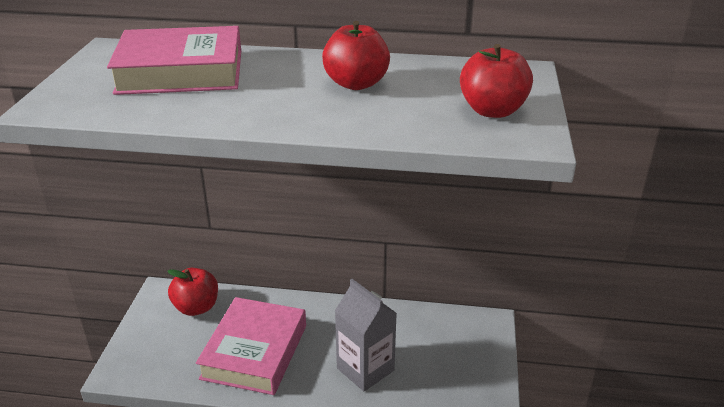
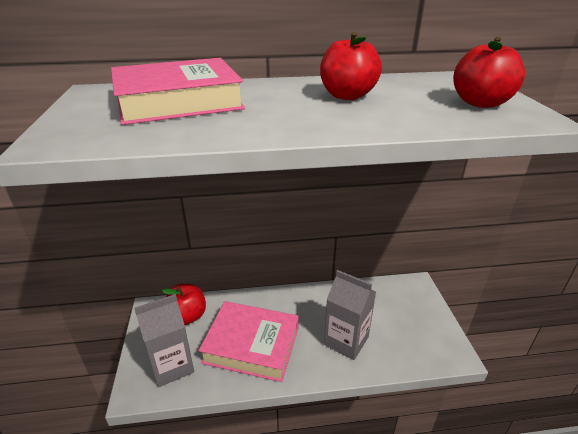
camera: 15 degrees left, 0 degrees up
(161, 355) = (172, 366): none -> grey carton
(255, 352) = (251, 345): pink book -> pink book turned 75 degrees counterclockwise

